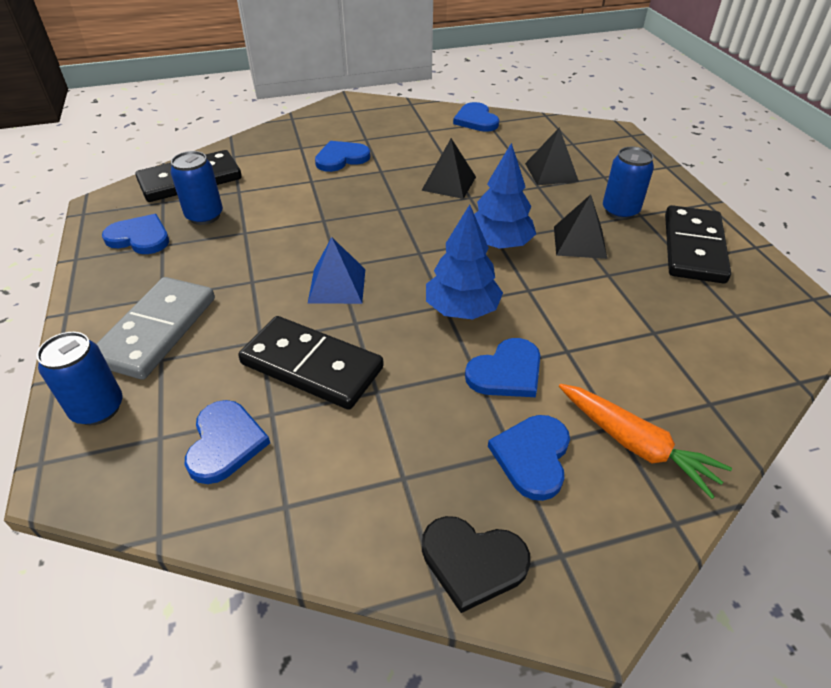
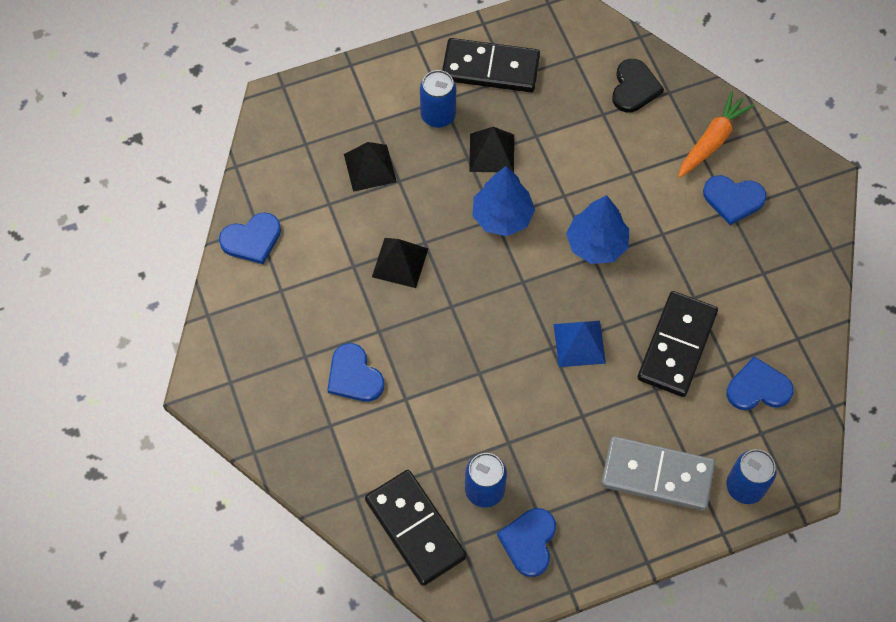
camera: 95 degrees left, 20 degrees up
(472, 562) = (812, 232): black heart -> black heart (634, 88)
(506, 372) = (661, 213): blue heart -> none

